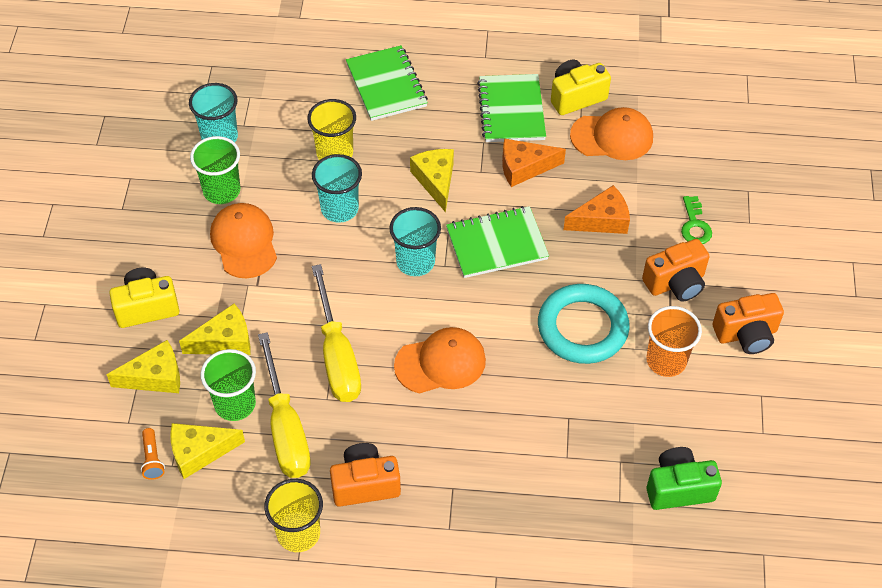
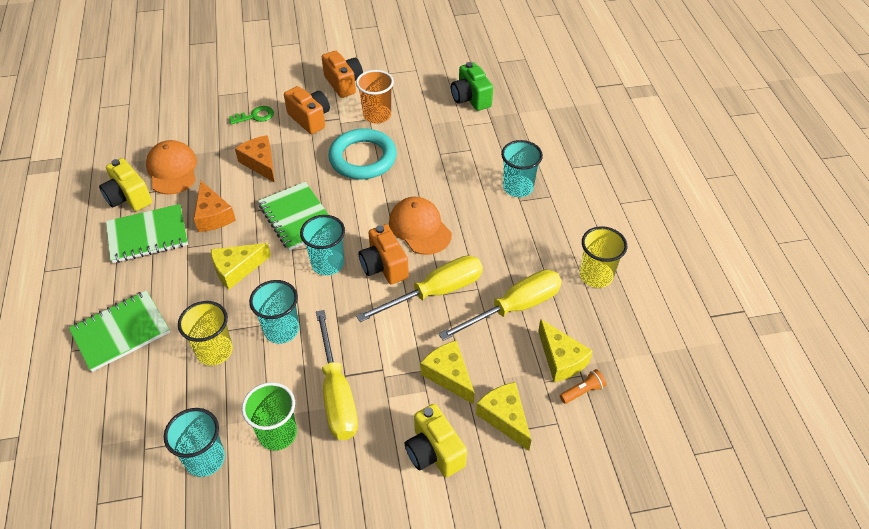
camera: 105 degrees left, 5 degrees down
(235, 404) = (507, 348): green cup -> none
(244, 242) = (337, 394): orange cap -> yellow screwdriver
(365, 484) = (539, 247): orange camera -> orange camera (384, 266)
(476, 493) = (518, 187): none -> turquoise cup

